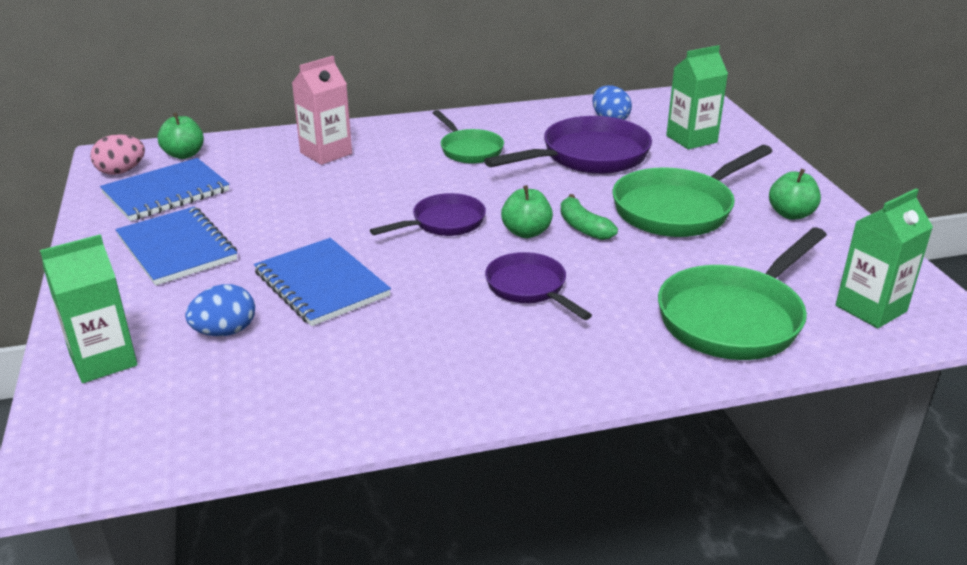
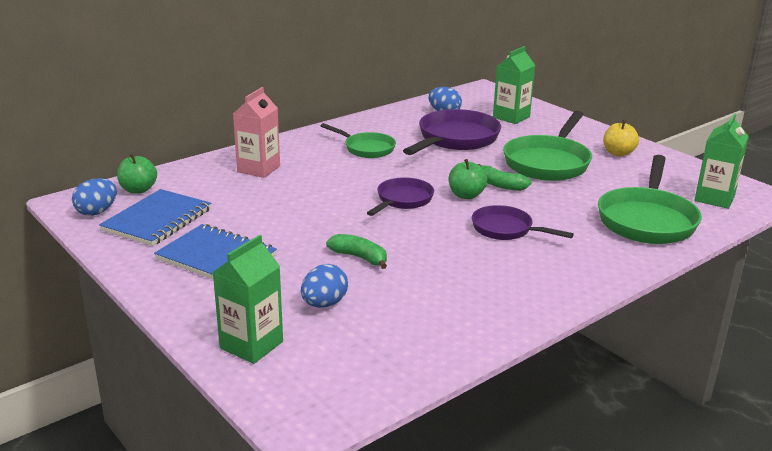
camera: 25 degrees left, 5 degrees down
(121, 171) = (97, 212): pink egg -> blue egg
(321, 284) = (360, 257): blue notebook -> green banana
(791, 214) = (618, 153): green apple -> yellow apple

